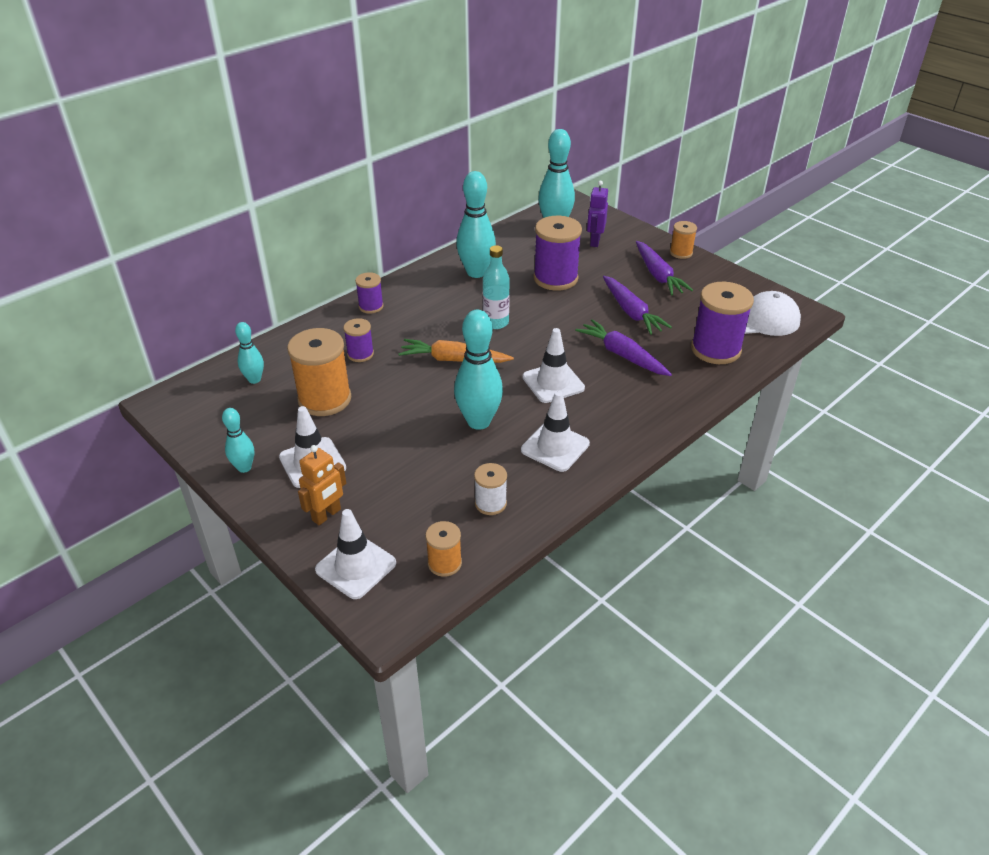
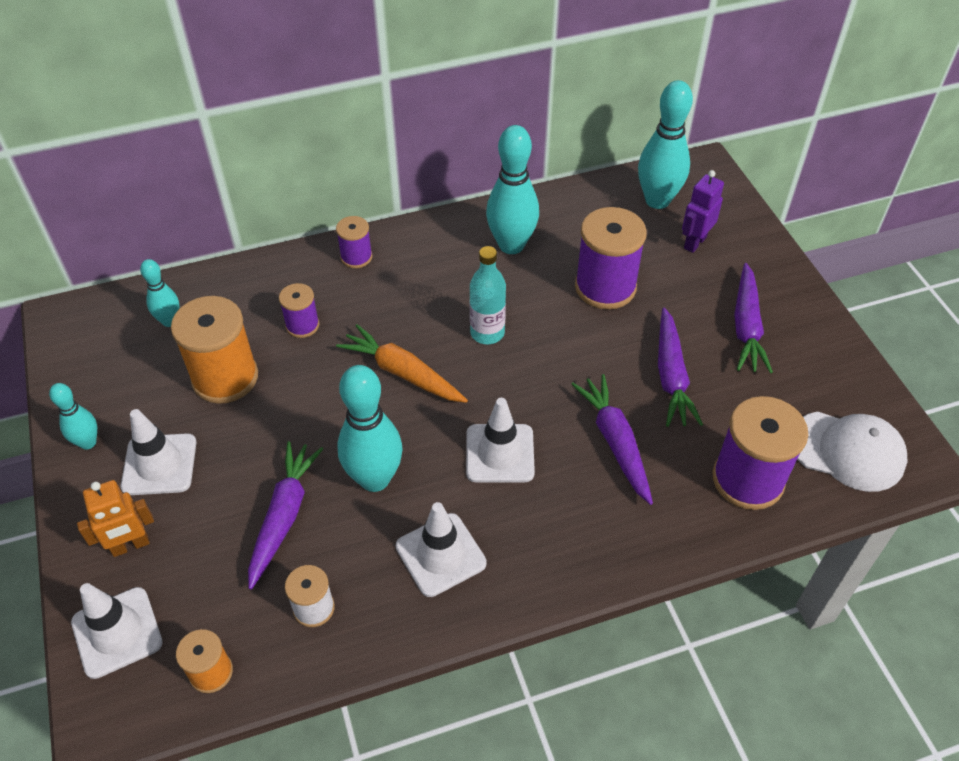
camera: 25 degrees right, 10 degrees up
(430, 461) = (284, 516): none -> purple carrot
(681, 253) = (802, 299): orange spool -> none

